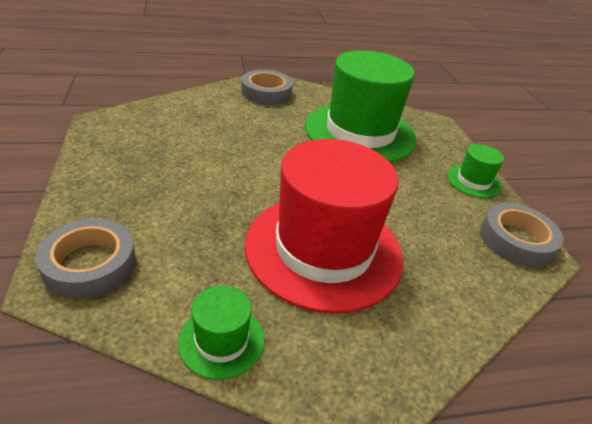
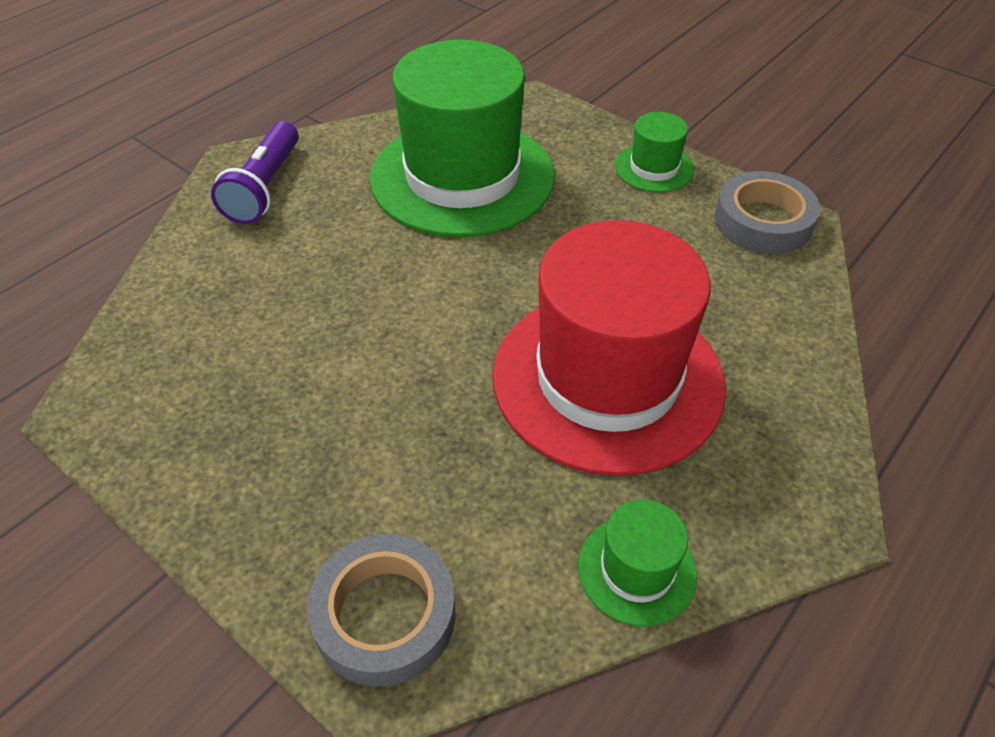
camera: 35 degrees left, 10 degrees up
(266, 93) = (265, 188): grey tape -> purple flashlight

